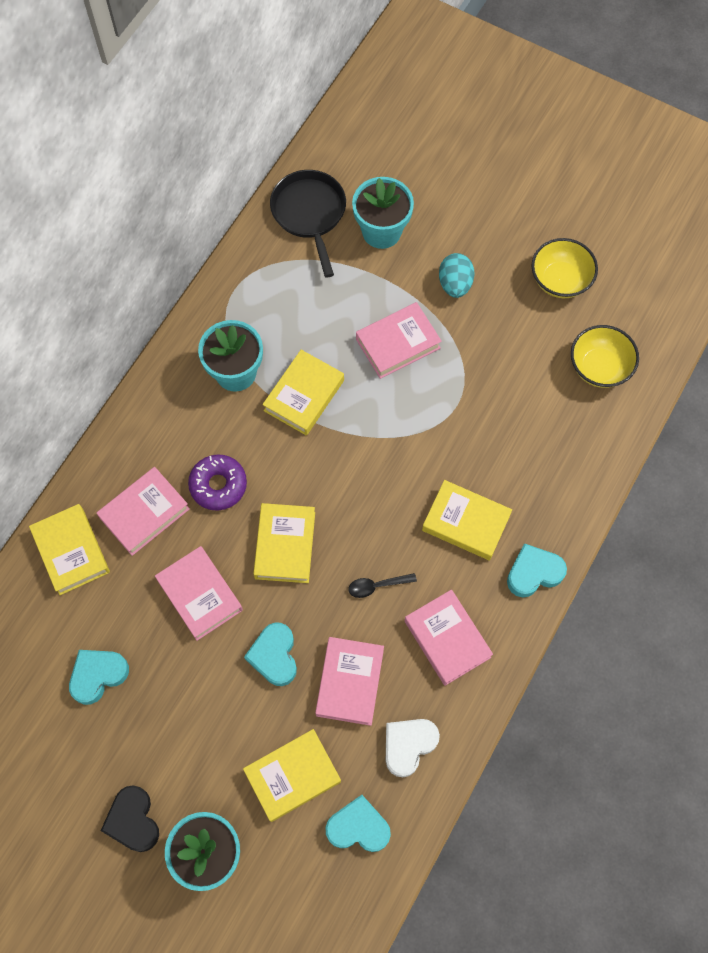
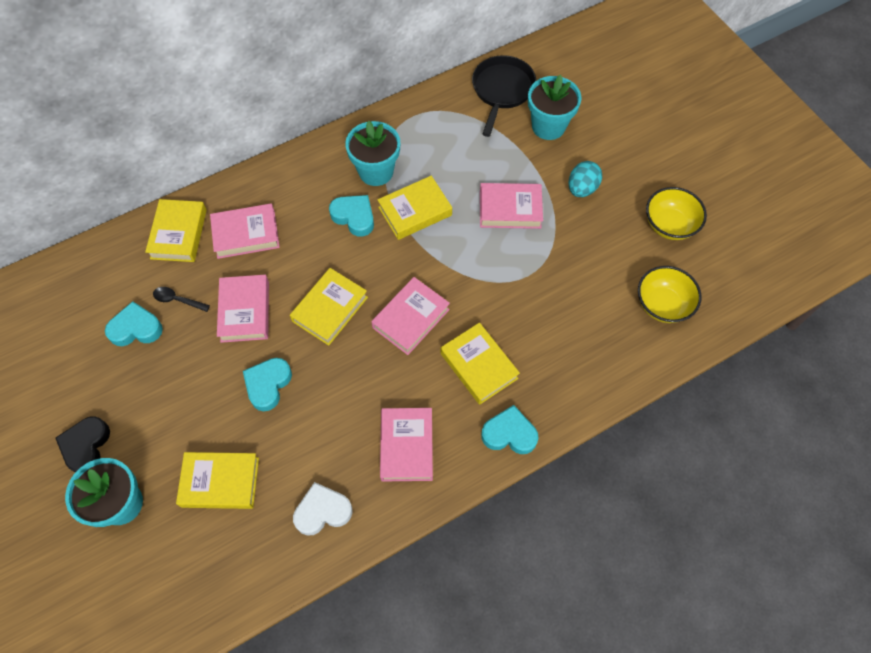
camera: 30 degrees right, 5 degrees down
(218, 485) = (311, 242): purple donut -> none
(350, 682) = (310, 436): pink book -> pink book (411, 318)
(358, 827) = (242, 552): turquoise heart -> turquoise heart (354, 217)
(377, 586) = (378, 376): black spoon -> black spoon (177, 300)

